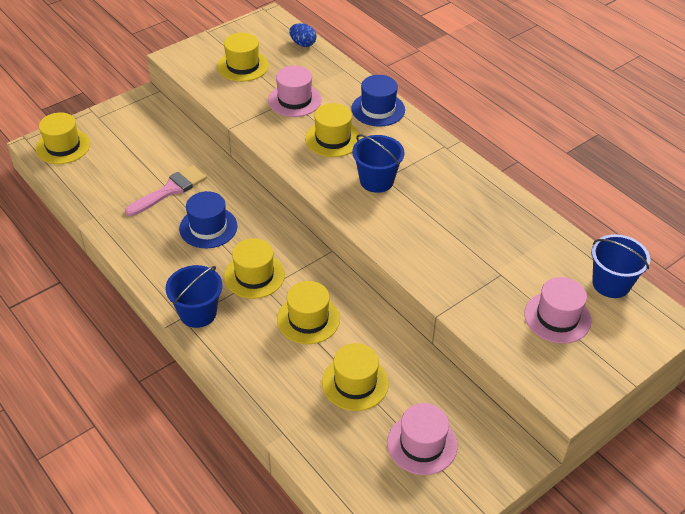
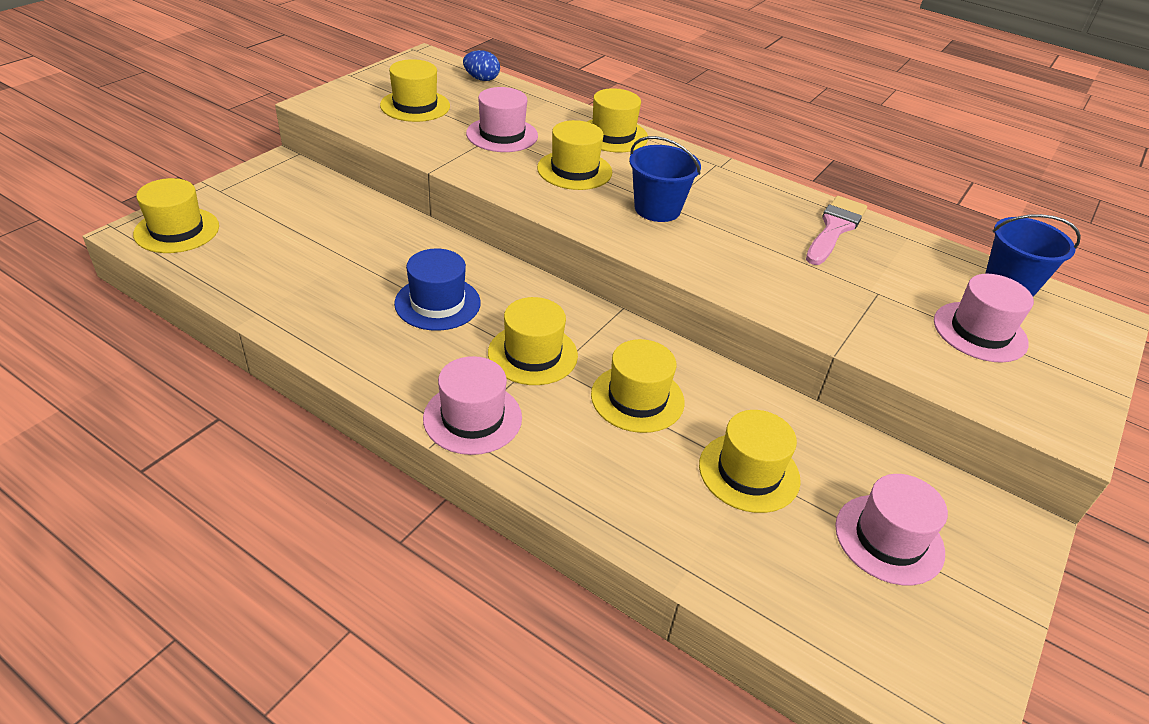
camera: 20 degrees left, 5 degrees down
(170, 190) = (361, 264): pink brush -> pink brush (835, 228)
(198, 313) = (472, 418): blue bucket -> pink hat
(378, 109) = (613, 135): blue hat -> yellow hat

